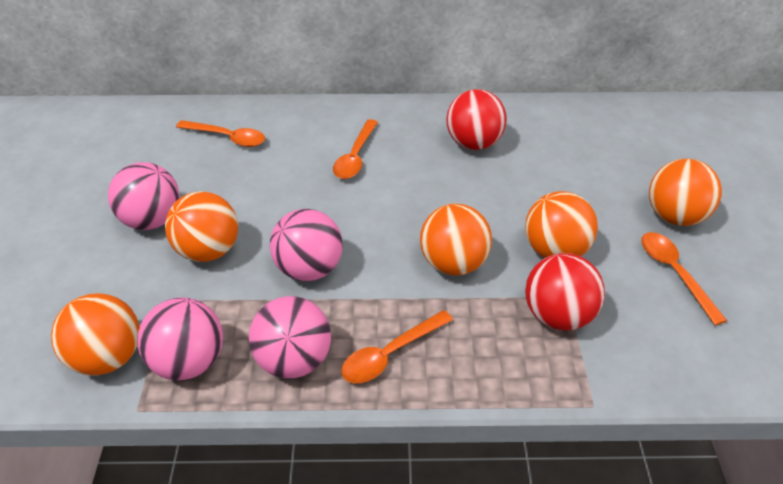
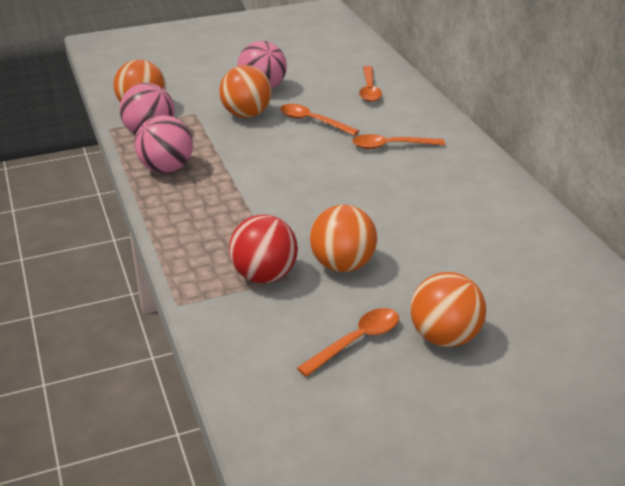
camera: 70 degrees right, 10 degrees down
(309, 268) = (251, 155): pink ball -> none
(390, 354) = (187, 204): orange spoon -> orange spoon (312, 121)
(453, 263) = (294, 215): orange ball -> none
(473, 143) = (460, 199): red ball -> none

